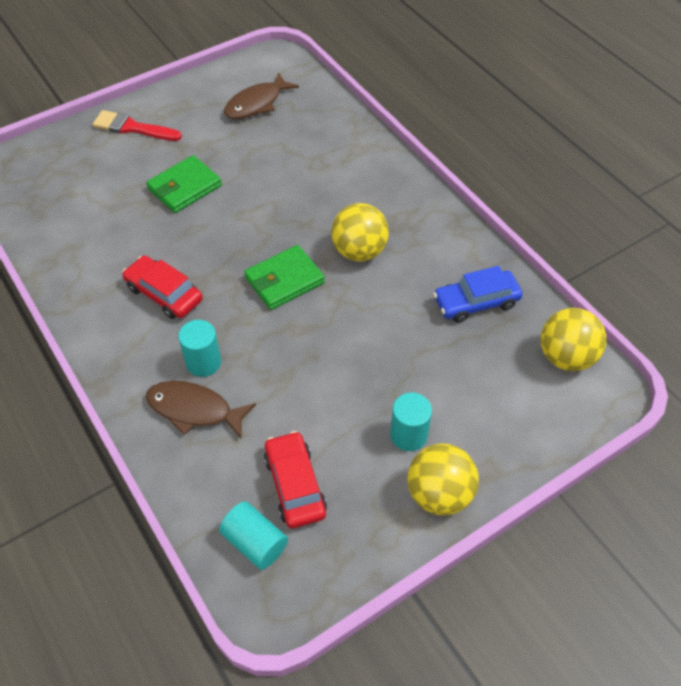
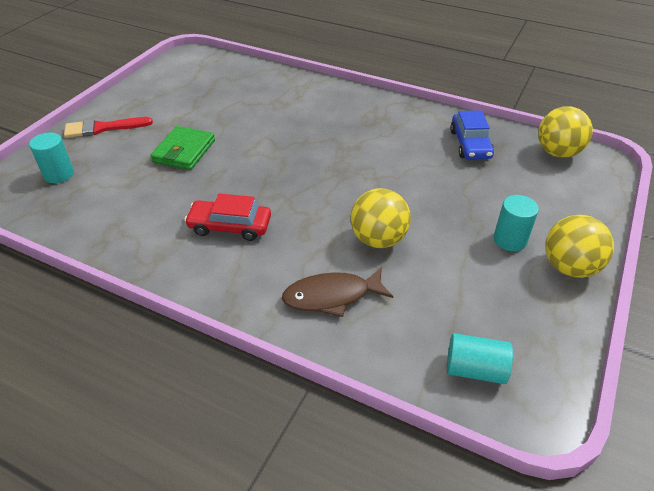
camera: 30 degrees left, 10 degrees down
(203, 362) = (308, 260): turquoise cylinder -> turquoise cylinder (59, 174)
(257, 103) = (198, 84): brown fish -> none
(284, 280) = (322, 181): green wallet -> none
(295, 485) = (464, 312): red car -> none
(359, 251) = (361, 144): yellow ball -> yellow ball (378, 239)
(476, 302) = (470, 144): blue car -> blue car turned 45 degrees counterclockwise

